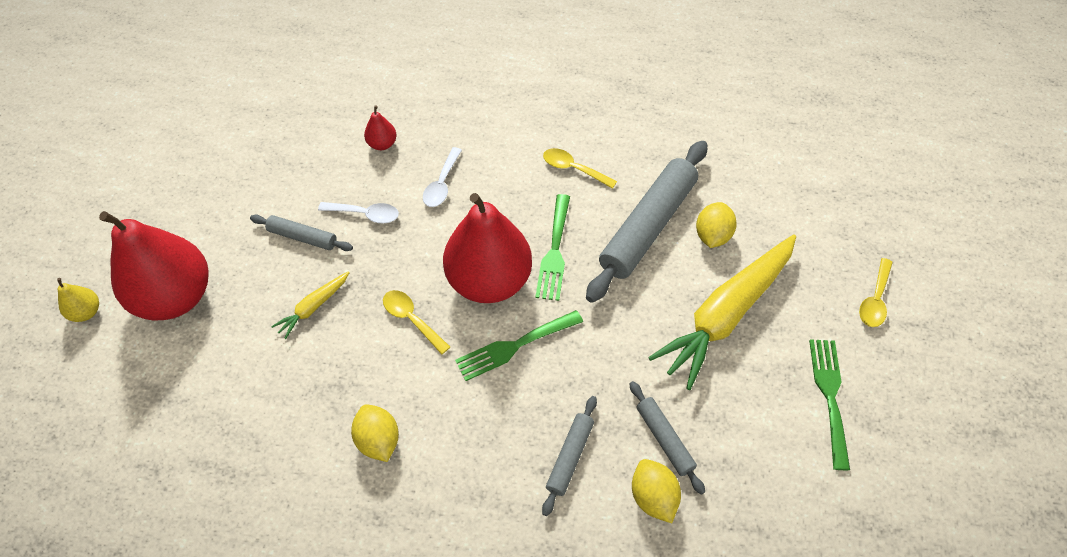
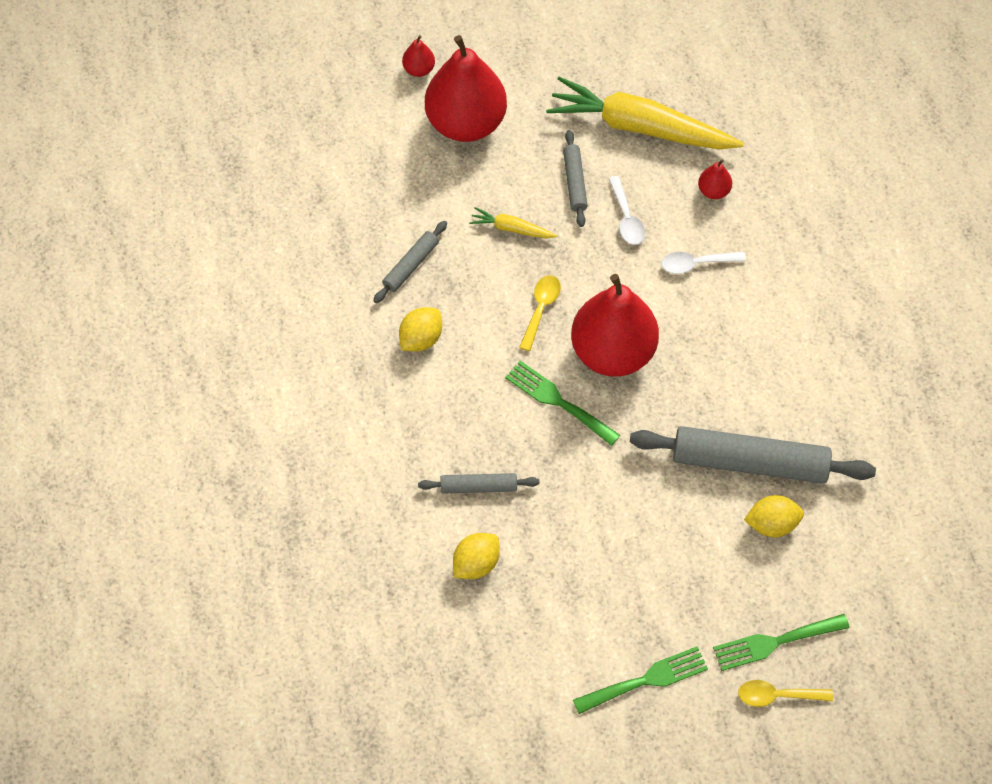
camera: 65 degrees right, 5 degrees up
(86, 312) = (419, 69): yellow pear -> red pear
(554, 252) = (674, 392): green fork -> green fork (774, 642)
(573, 169) = (782, 369): yellow spoon -> none
(664, 439) = (532, 555): grey rolling pin -> grey rolling pin (411, 266)
(726, 314) = (686, 565): yellow carrot -> yellow carrot (640, 127)

